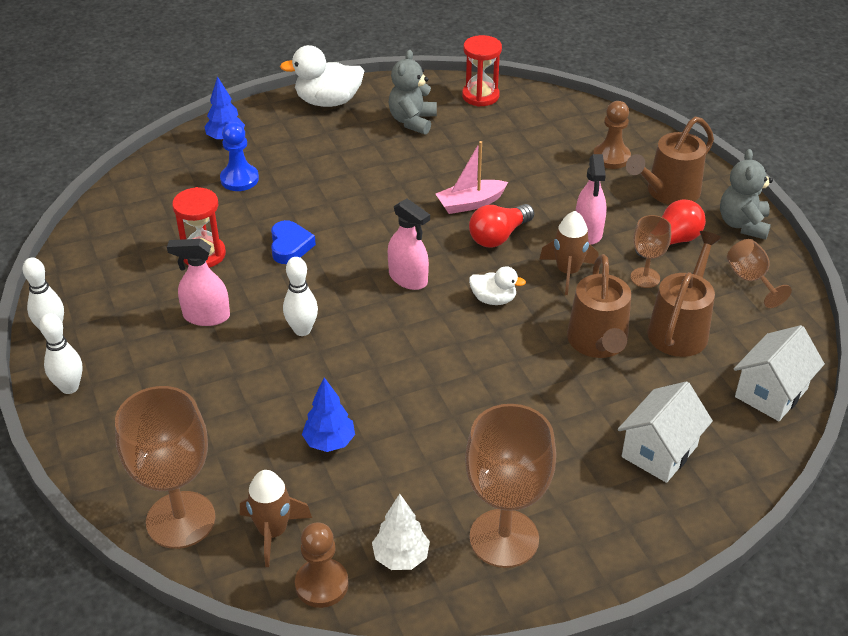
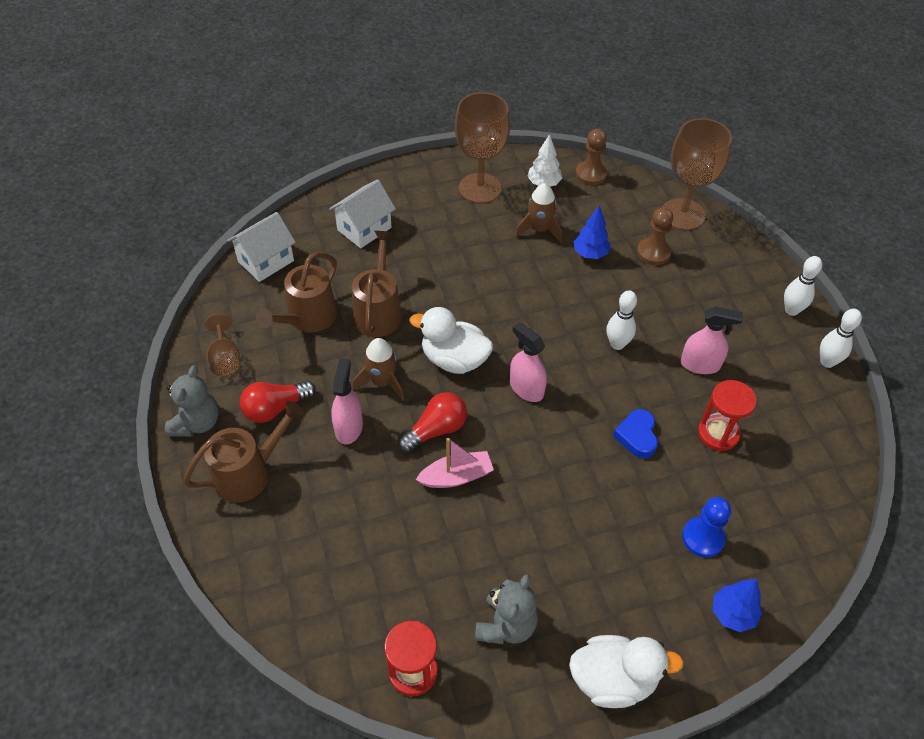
camera: 175 degrees left, 10 degrees up
(273, 532) = (623, 203): brown rocket -> brown rocket (539, 230)
(493, 299) = (454, 359): white duck -> white duck, size x1.75
(611, 157) = (287, 533): brown pawn -> brown pawn (653, 252)
(645, 278) = (316, 370): brown goblet -> none

